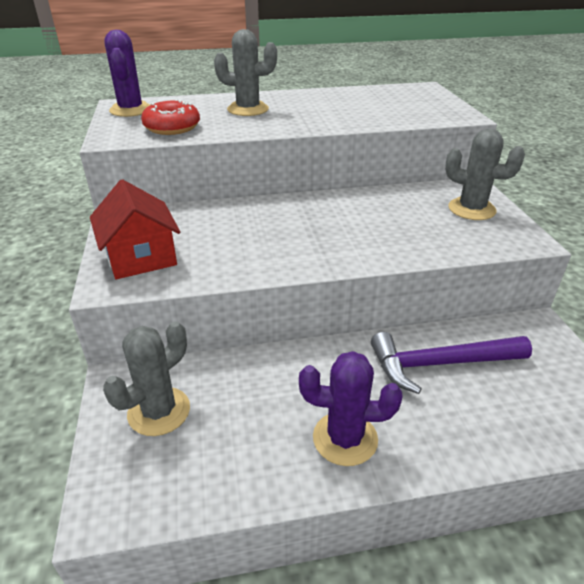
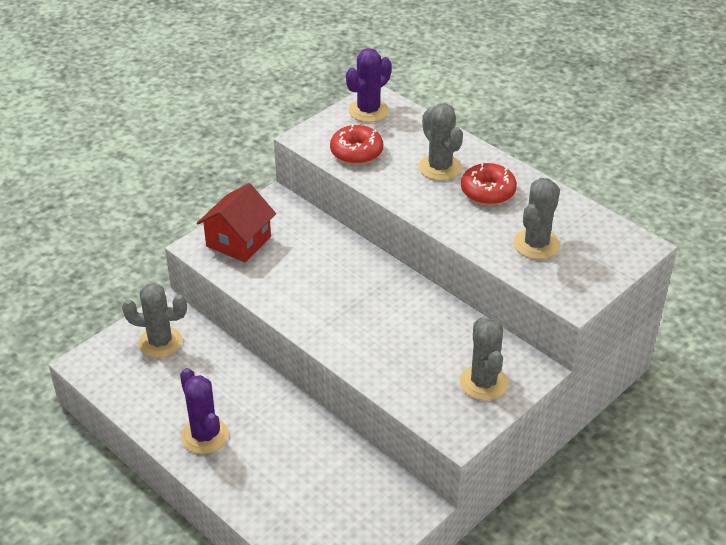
camera: 55 degrees right, 5 degrees up
(303, 105) = (488, 192): none -> red donut
(386, 109) = (536, 244): none -> grey cactus
(440, 364) = (315, 458): purple hammer -> none

